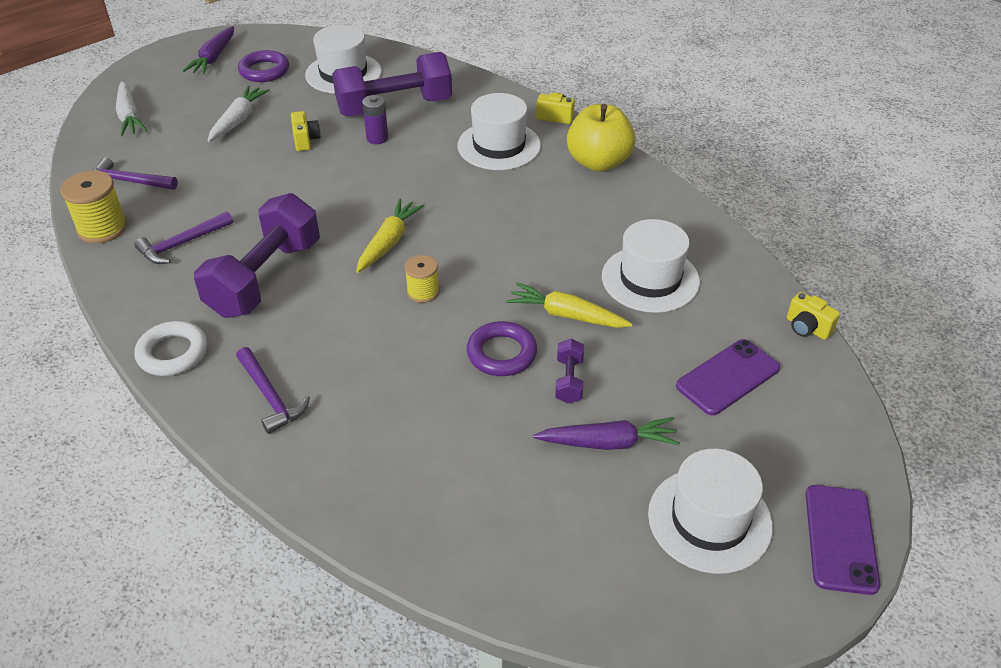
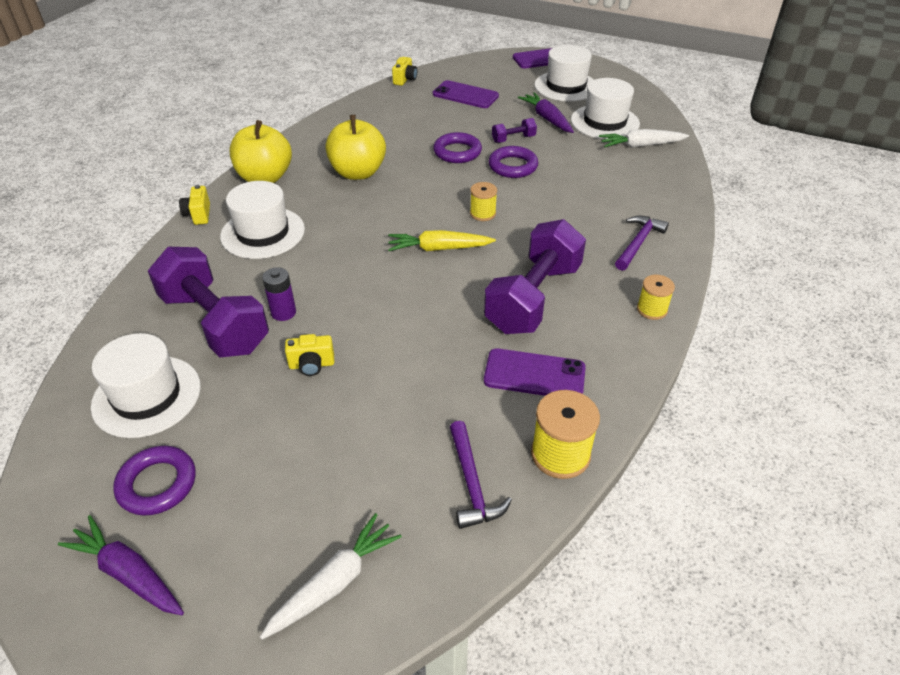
camera: 115 degrees left, 0 degrees up
(173, 353) = (652, 309): white ring -> yellow spool
(182, 244) = (534, 375): purple hammer -> purple phone
(213, 58) = (128, 573): purple carrot -> purple carrot turned 135 degrees counterclockwise
(238, 120) = (294, 447): white carrot -> white carrot (640, 145)
(265, 278) = (533, 298): purple dumbbell -> purple dumbbell turned 60 degrees counterclockwise
(306, 140) = (311, 365): yellow camera -> yellow camera turned 150 degrees counterclockwise
(567, 315) = (457, 152): yellow carrot -> purple ring
(569, 224) = (358, 172): none -> yellow apple
(650, 279) = (398, 131): white hat -> white hat (604, 122)

